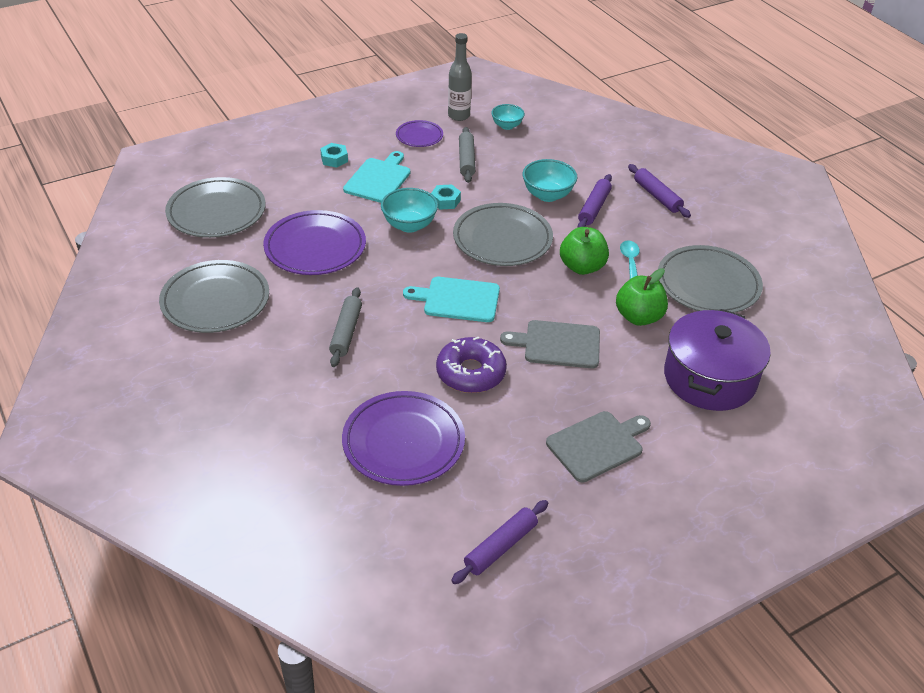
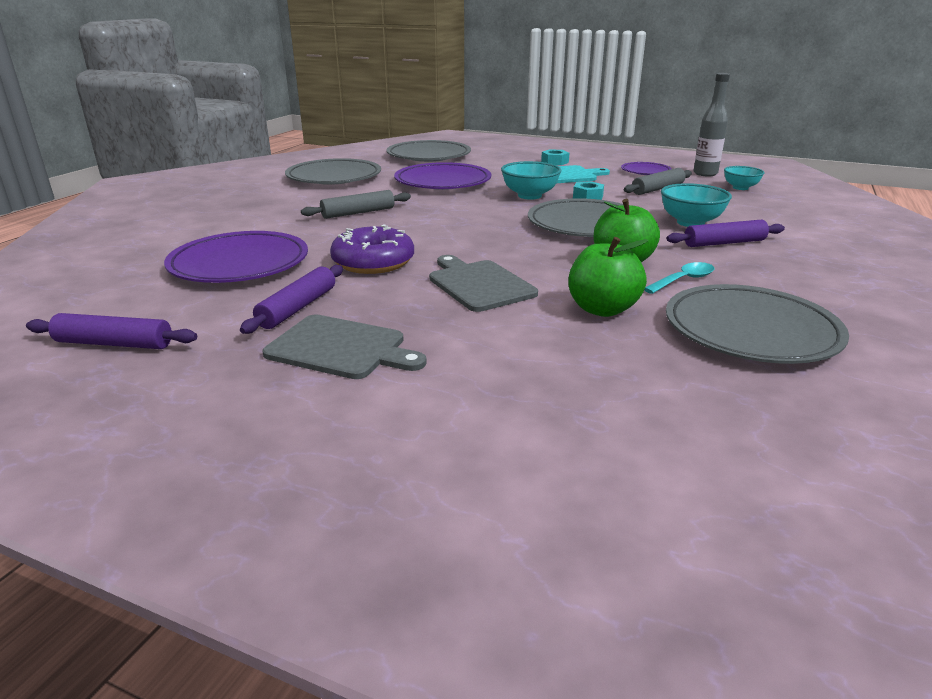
camera: 55 degrees right, 15 degrees down
(458, 299) = (468, 232): turquoise cutting board -> none
(657, 196) = (824, 263): purple rolling pin -> purple rolling pin (298, 308)
(710, 378) = (574, 384): purple pot -> none

